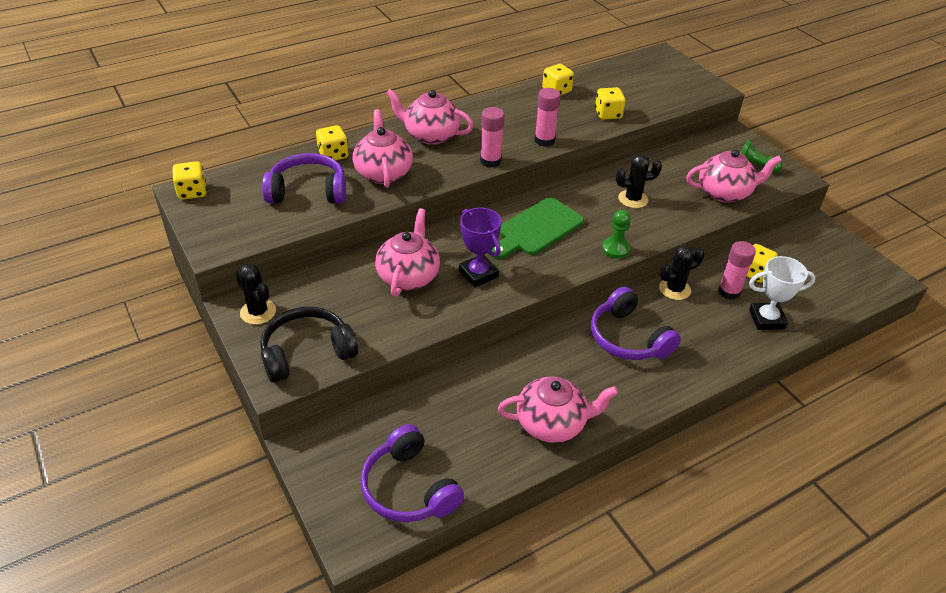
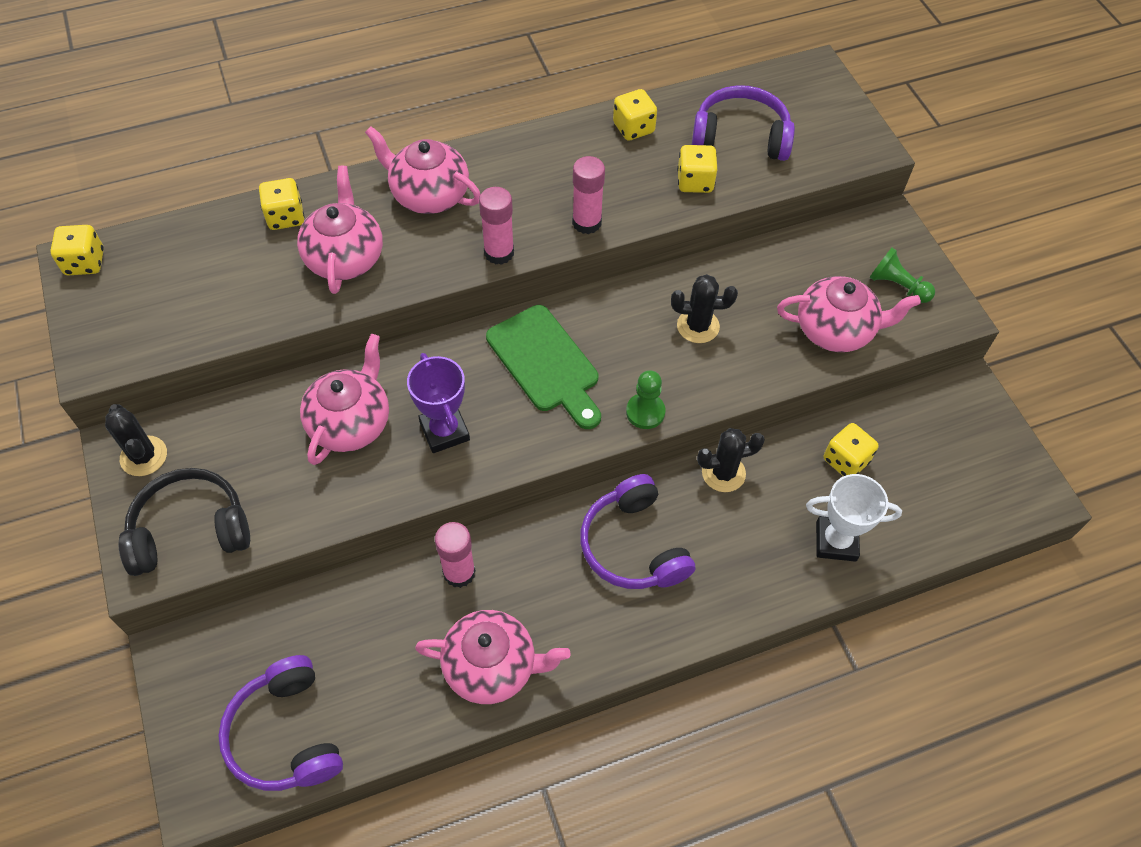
camera: 10 degrees right, 15 degrees up
(308, 191) = (236, 279): purple headphones -> purple headphones (740, 136)
(536, 229) = (546, 363): green cutting board -> green cutting board turned 90 degrees counterclockwise
(729, 292) = (798, 487): pink glue stick -> pink glue stick (459, 572)

